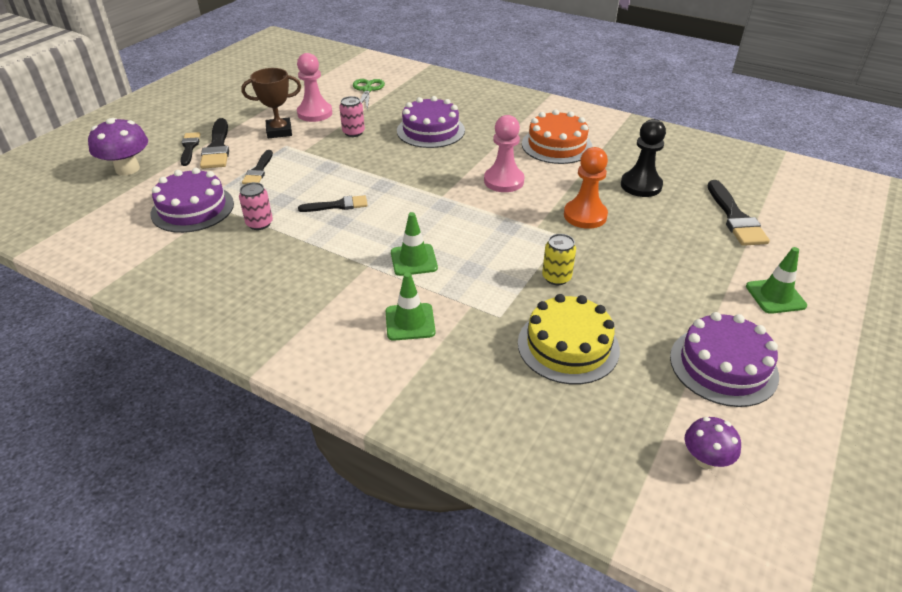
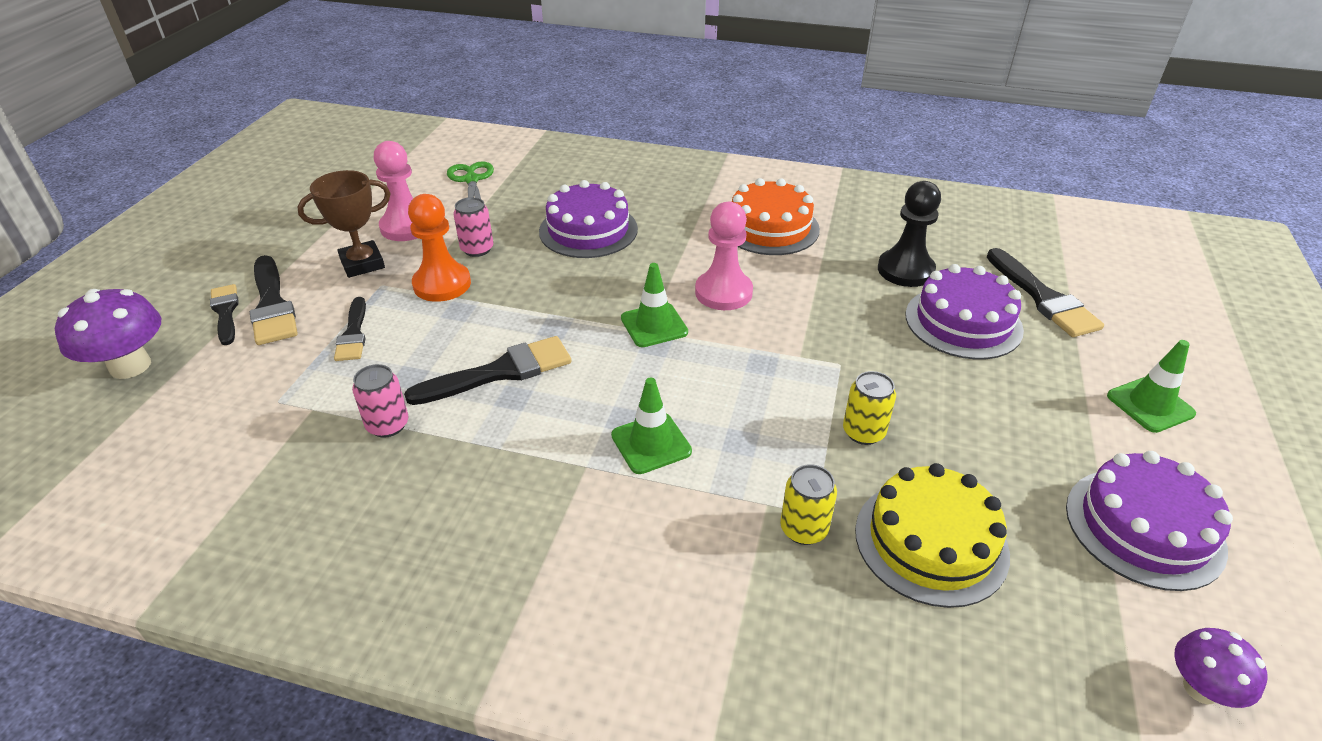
camera: 15 degrees left, 0 degrees up
(192, 208) = (267, 418): purple cake -> purple cake (963, 322)
(338, 205) = (500, 372): black brush -> black brush, size x1.57
(410, 322) = (689, 551): green traffic cone -> green traffic cone (654, 325)
(488, 323) = (803, 529): none -> yellow can
(585, 215) = (856, 328): orange pawn -> orange pawn (442, 284)

